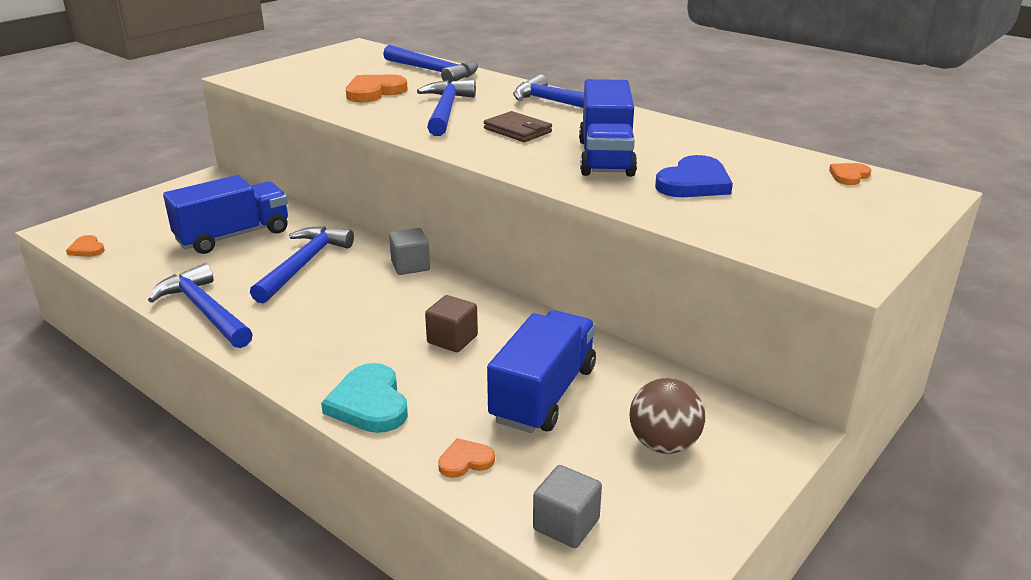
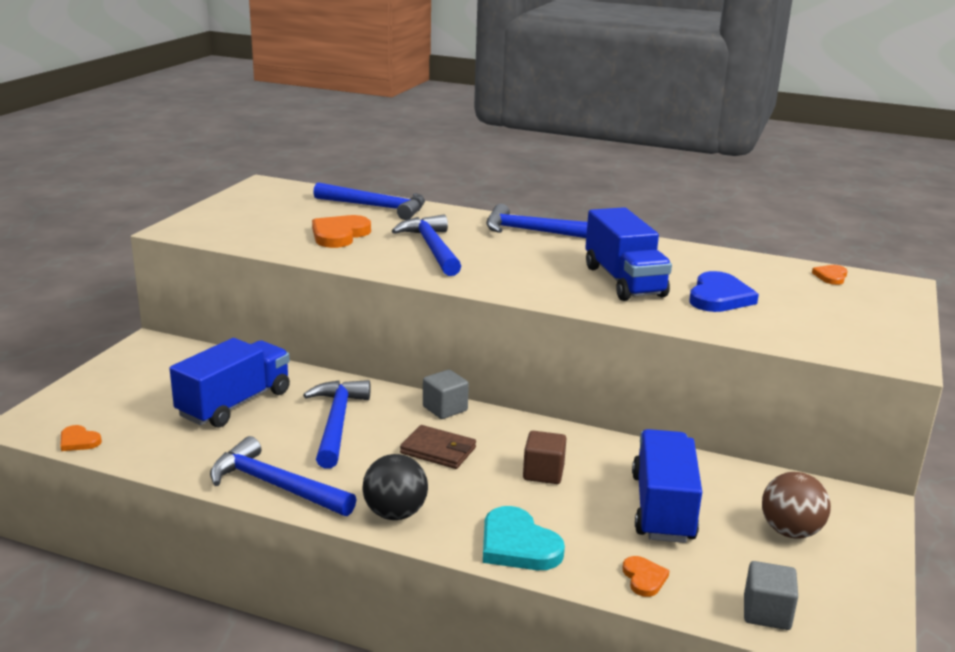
camera: 20 degrees left, 5 degrees down
(283, 353) = (395, 513): none -> black ball
(465, 461) = (644, 578): orange heart -> orange heart turned 120 degrees clockwise
(517, 130) = (520, 262): brown wallet -> brown wallet (438, 450)

